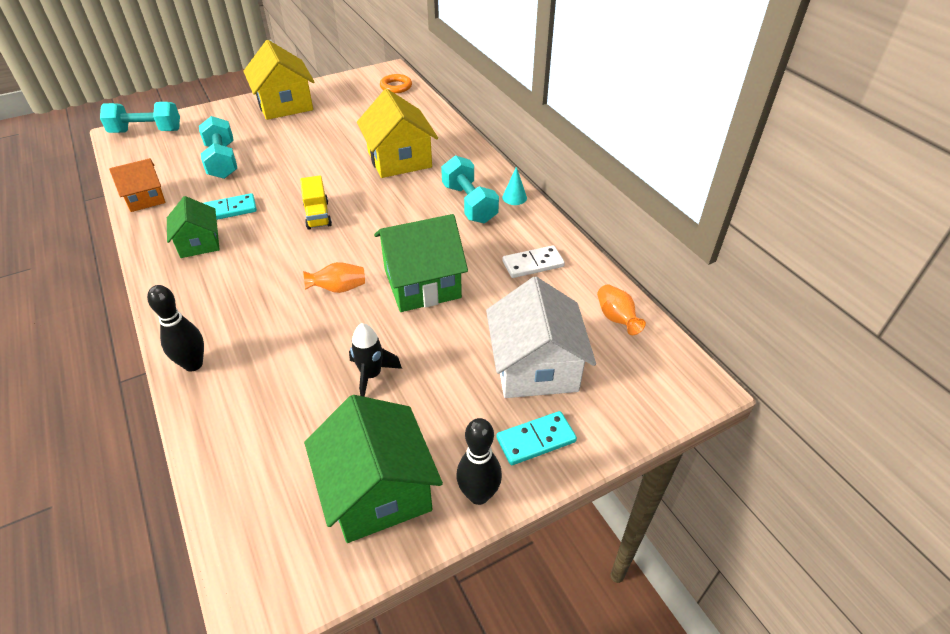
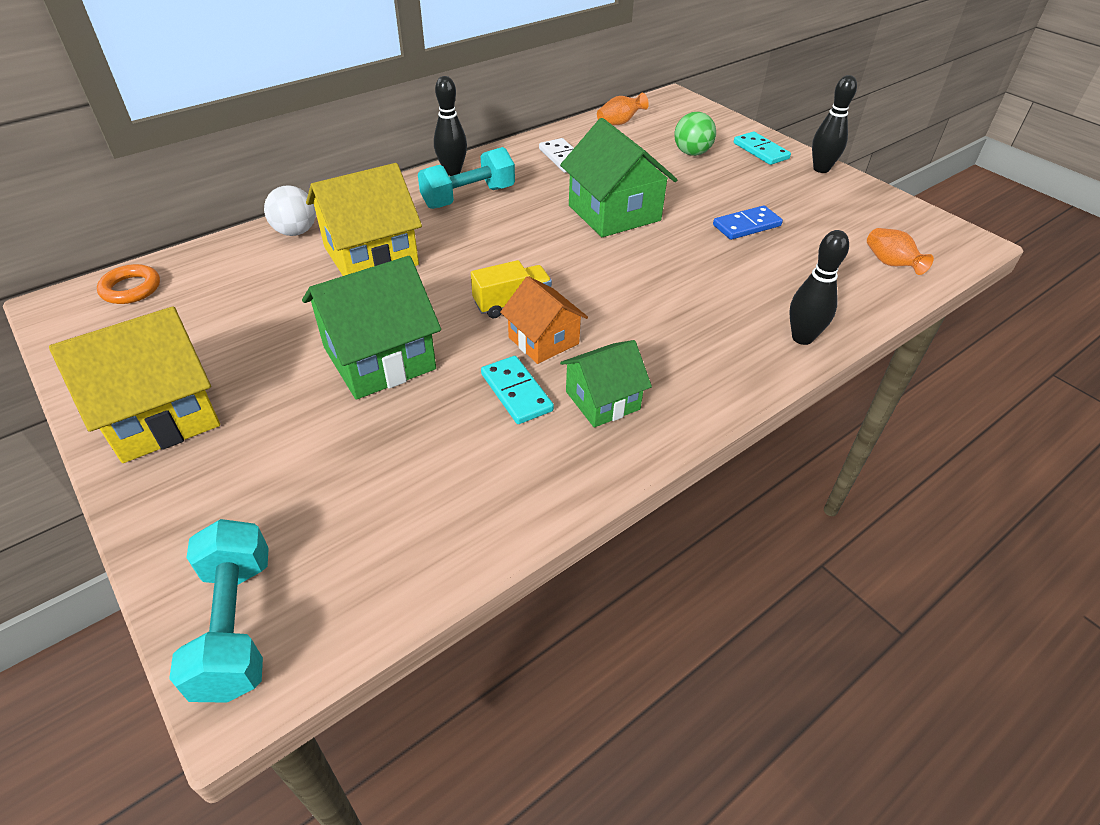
camera: 100 degrees left, 0 degrees up
(145, 198) = (501, 513): orange house -> orange house (543, 340)
(222, 161) = (373, 444): turquoise dumbbell -> none
(338, 288) = (643, 263): orange vase -> orange vase (890, 264)
(371, 375) = (746, 225): black rocket -> blue domino
(378, 491) = (850, 207): green house -> green house (379, 358)
(440, 131) = (296, 232): none -> white ball
(514, 197) = (452, 172): turquoise cone -> black bowling pin
(535, 367) = (691, 153): white house -> green ball

